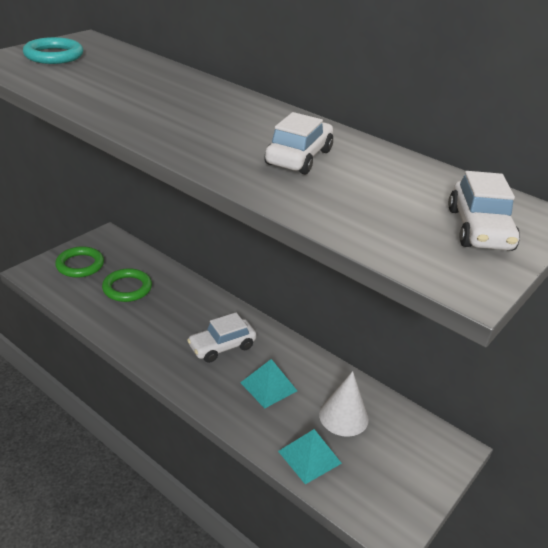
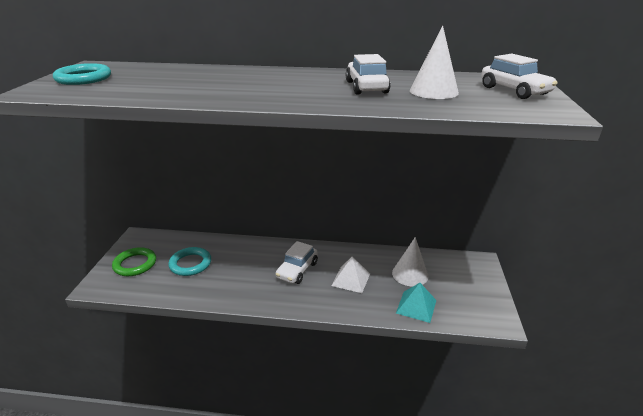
camera: 30 degrees left, 5 degrees down
(127, 288) = (190, 264): green ring -> turquoise ring
(268, 386) = (351, 279): turquoise pyramid -> white pyramid
(368, 191) = (433, 91): none -> white cone

